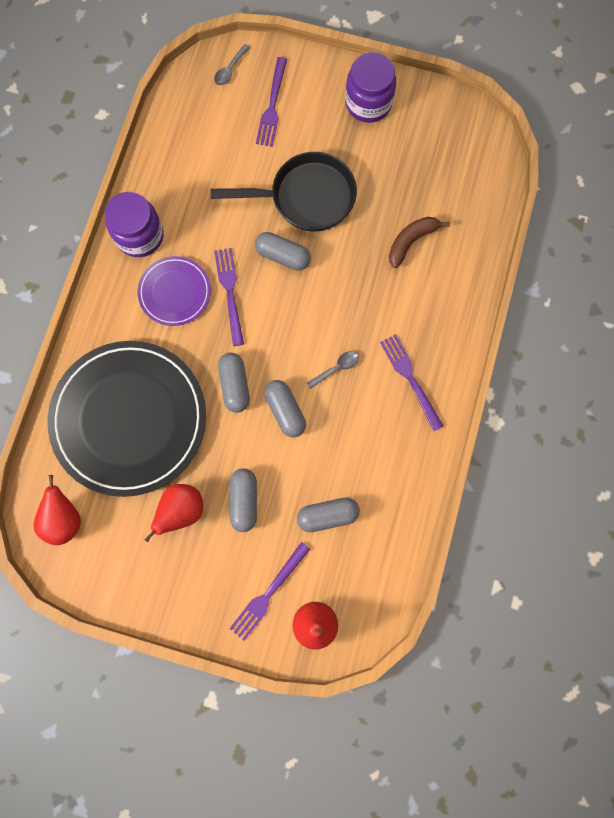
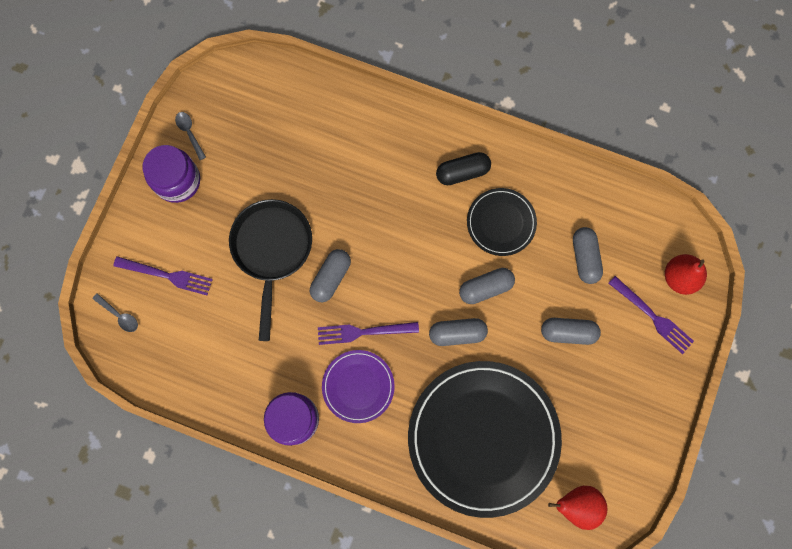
camera: 85 degrees left, 0 degrees up
(182, 510) = (574, 391): red pear -> none
(336, 368) = (448, 237): grey spoon -> grey spoon (189, 133)
(358, 422) = (501, 222): none -> black plate
(410, 378) = (462, 172): purple fork -> black capsule
(411, 241) = (328, 156): brown banana -> none

